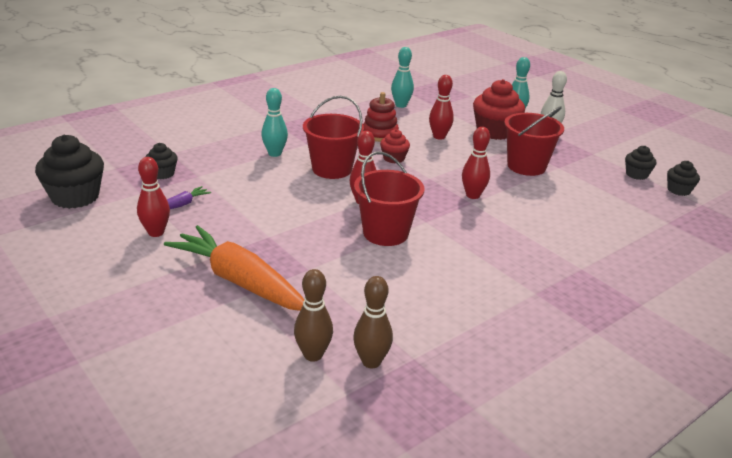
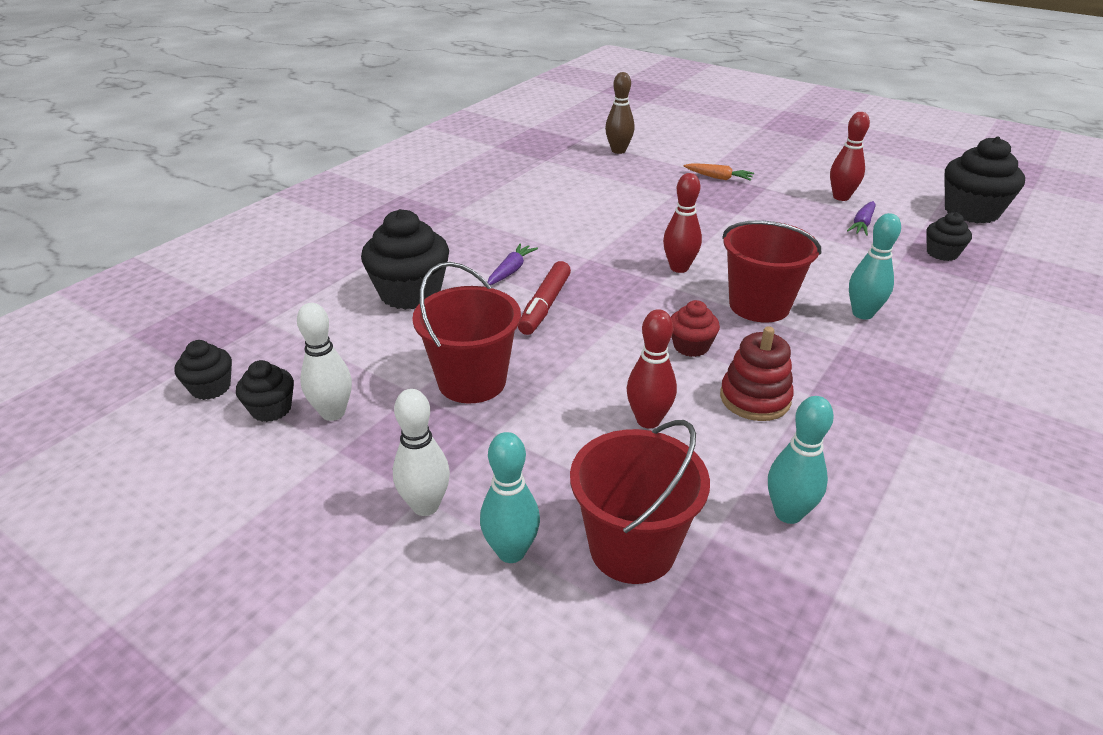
camera: 165 degrees right, 5 degrees up
(239, 281) = (718, 178): orange carrot -> orange carrot, size x0.42
(371, 361) = (575, 154): brown bowling pin -> none
(385, 233) = (625, 237): red bucket -> red bucket (632, 548)
(473, 195) = (545, 305): red bowling pin -> red marker
(491, 224) = (511, 271): none -> purple carrot
(495, 132) = (545, 468): red cupcake -> none
(569, 222) = (410, 293): none -> black cupcake
(601, 167) = (333, 413): none -> white bowling pin

